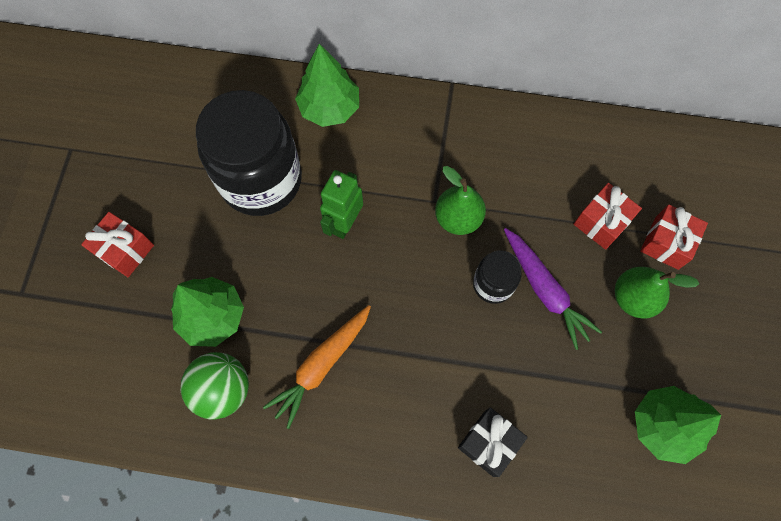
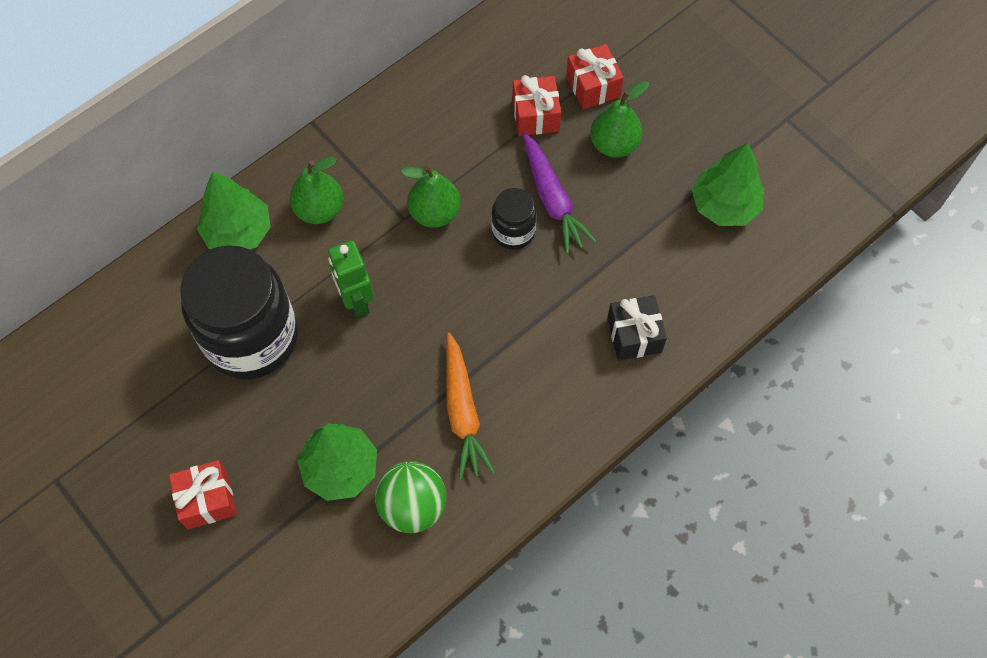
camera: 50 degrees left, 5 degrees down
(391, 142) = (319, 209): none -> green pear
(545, 290) = (552, 199): purple carrot -> purple carrot turned 60 degrees clockwise

